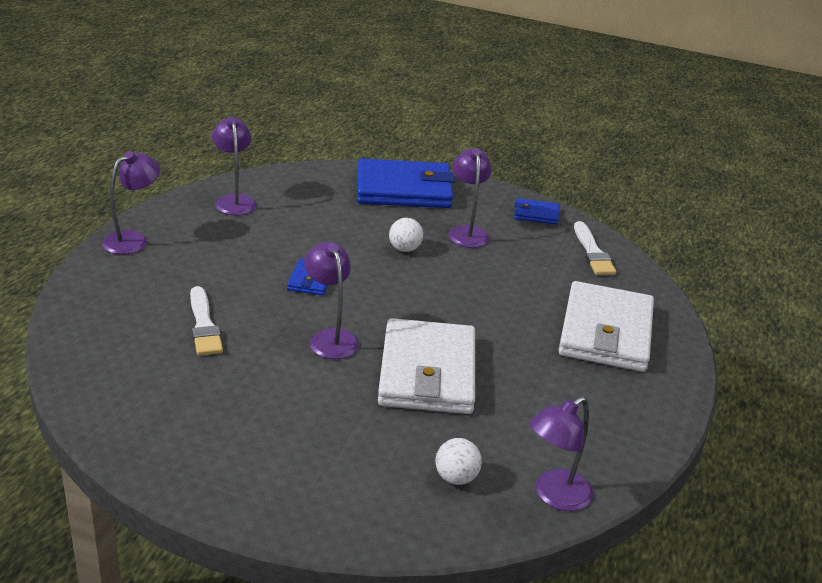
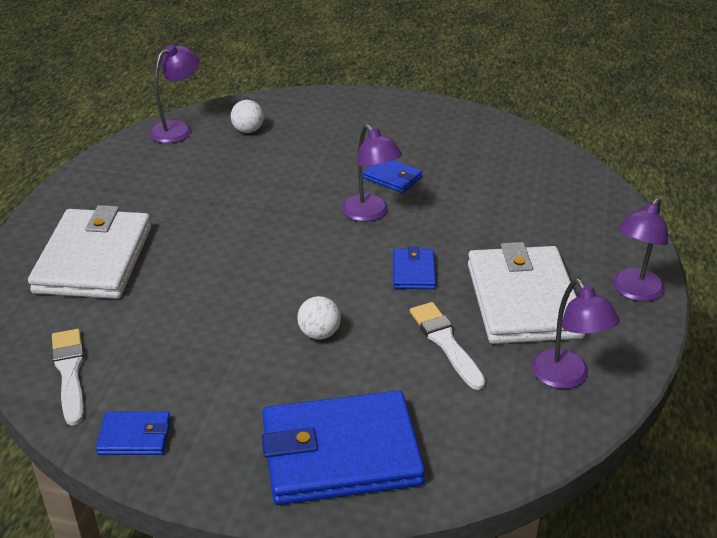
camera: 175 degrees right, 5 degrees up
(204, 325) = (489, 208): white brush -> white brush (445, 342)
(289, 376) = (392, 177): none -> blue wallet
(427, 372) = (275, 196): white wallet -> white wallet (523, 300)
(467, 232) = (240, 378): purple lamp -> none

